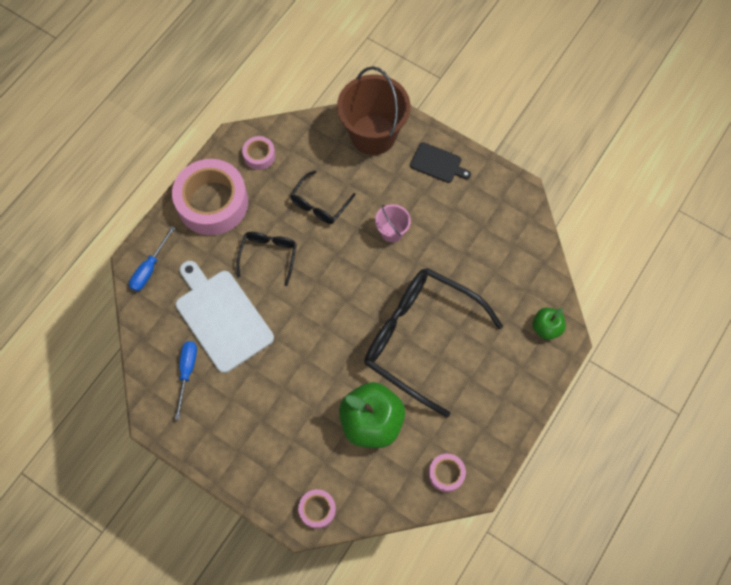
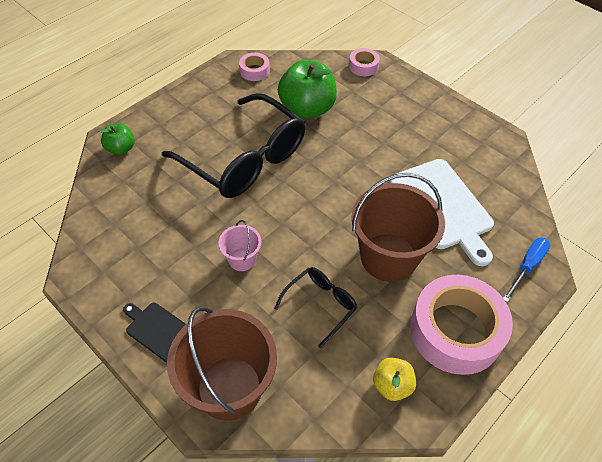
camera: 170 degrees left, 15 degrees down
(187, 372) = (476, 167): blue screwdriver -> none
(259, 155) = (392, 385): pink tape -> yellow apple
(268, 256) = (388, 257): black glasses -> brown bucket

